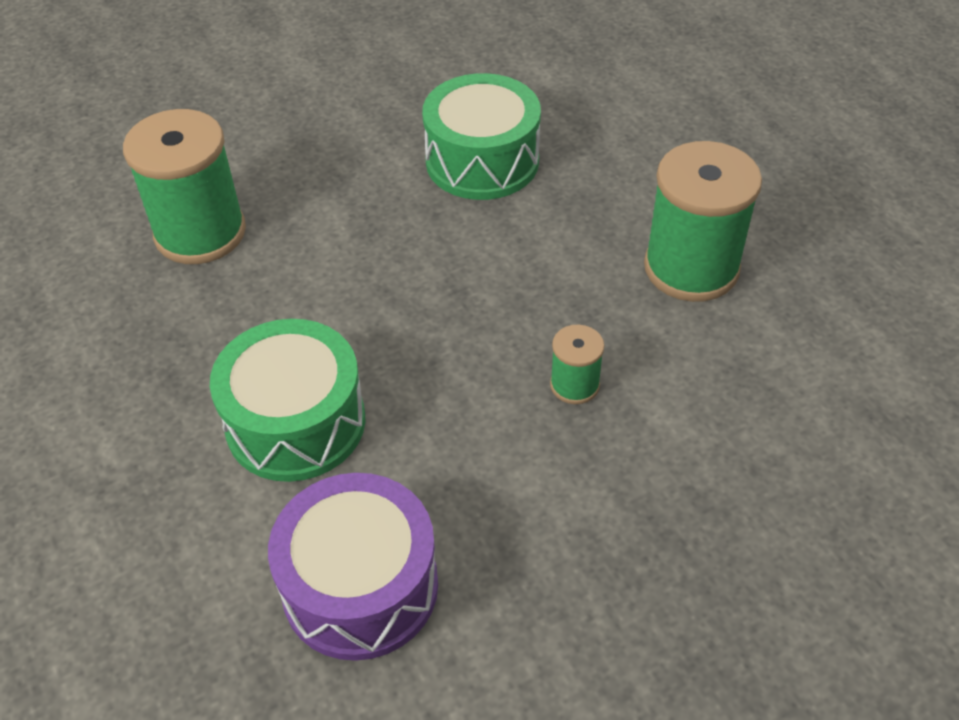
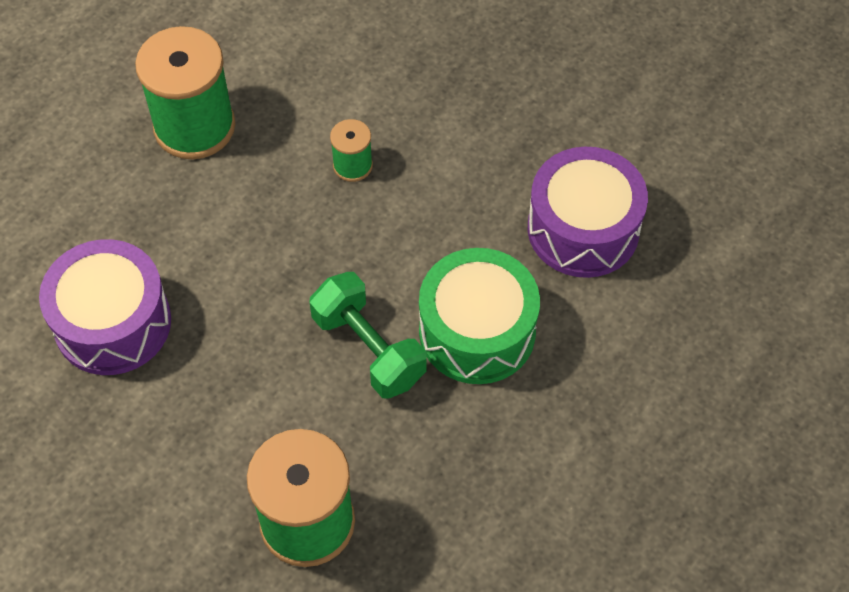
camera: 115 degrees left, 10 degrees up
(337, 326) = (369, 349): none -> green dumbbell
(482, 161) = (113, 323): green drum -> purple drum

